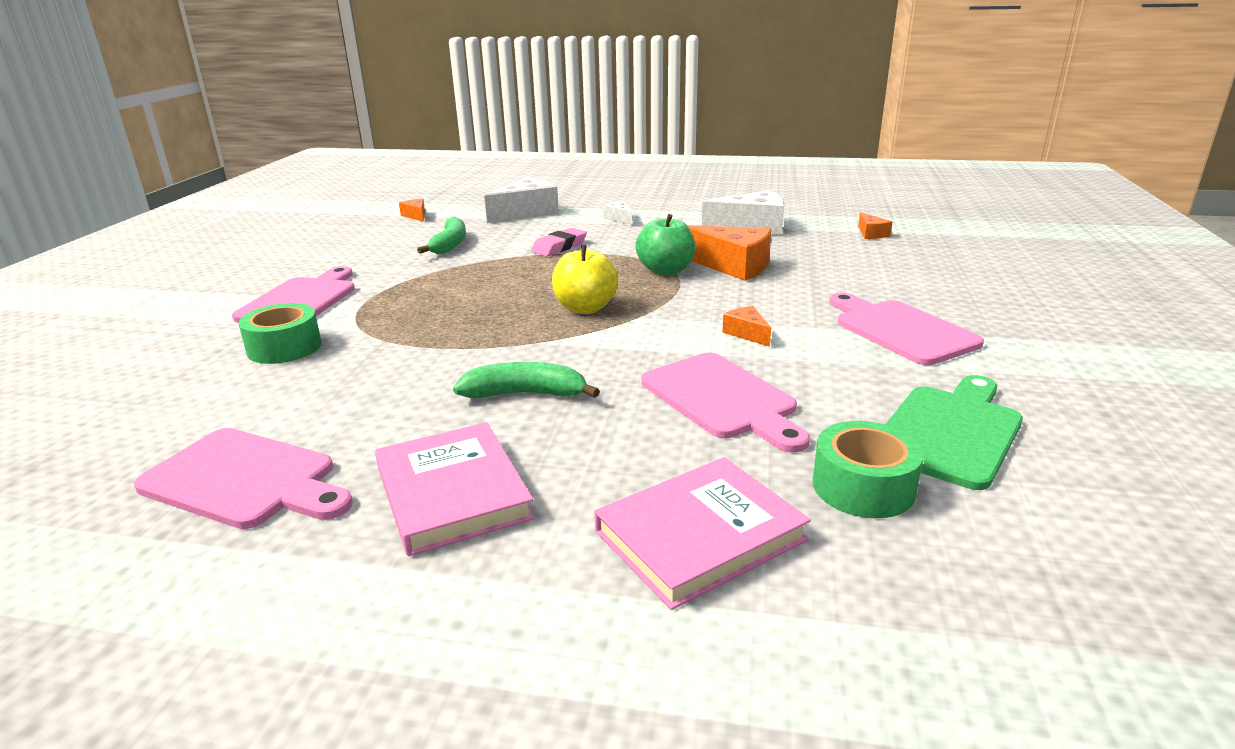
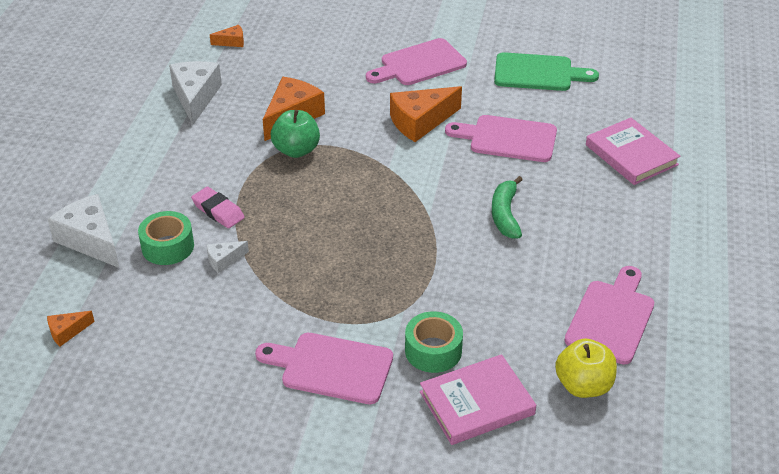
camera: 90 degrees left, 15 degrees up
(450, 244) = (189, 287): green banana -> none
(452, 493) = (611, 234): pink book -> pink book (477, 403)
(585, 308) = (370, 192): yellow apple -> yellow apple (583, 385)
(620, 219) = (140, 173): white cheese -> white cheese (224, 260)
(722, 399) = (508, 139): pink cutting board -> pink cutting board turned 135 degrees counterclockwise
(747, 333) = (420, 122): orange cheese -> orange cheese, size x2.03
(863, 487) = (588, 106): green tape -> green tape (168, 246)
(950, 431) = (538, 73): green cutting board -> green cutting board turned 150 degrees clockwise

